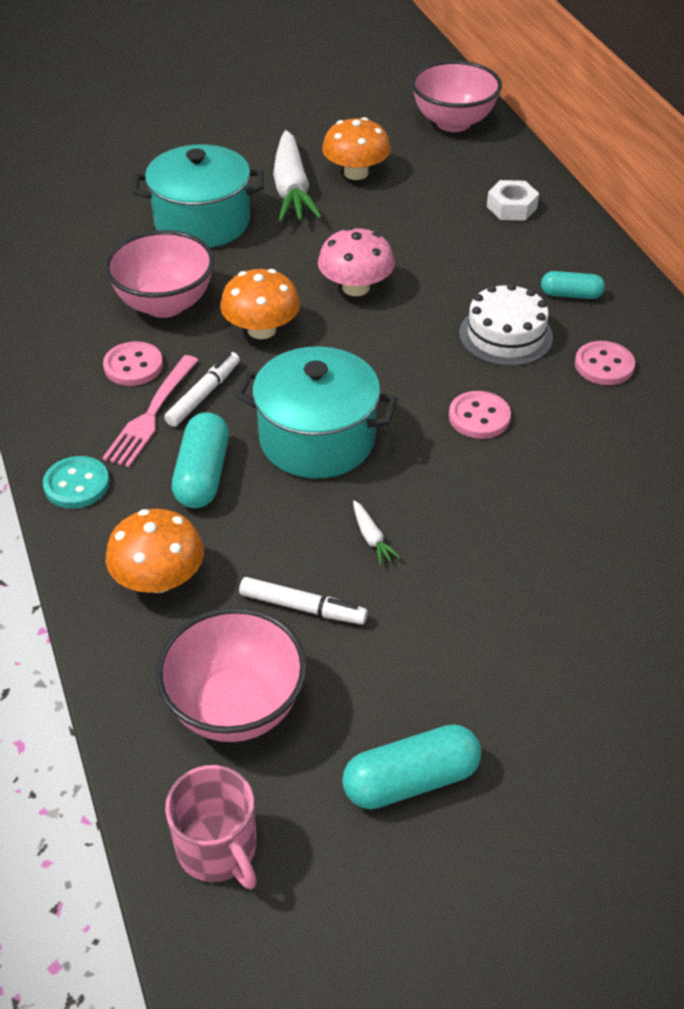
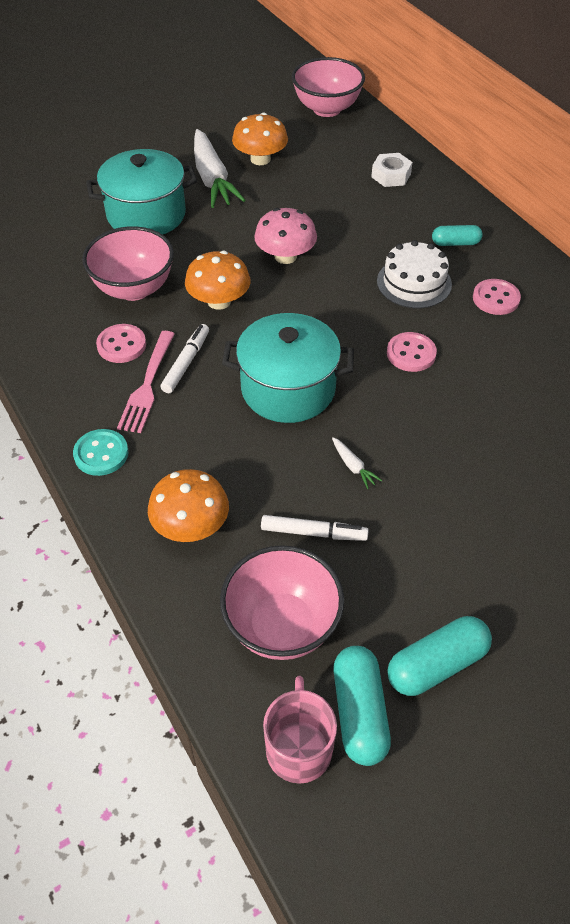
camera: 10 degrees left, 5 degrees up
(202, 475) = (203, 431): turquoise capsule -> turquoise capsule (359, 712)
(218, 848) = (299, 748): pink mug -> pink mug turned 135 degrees counterclockwise

